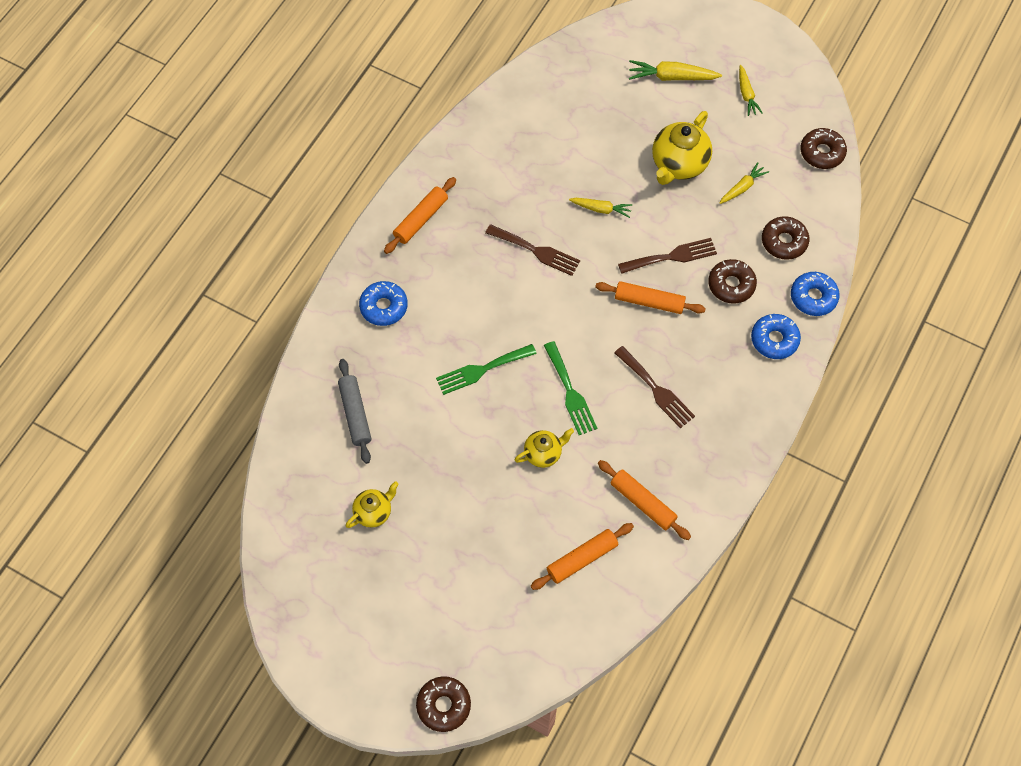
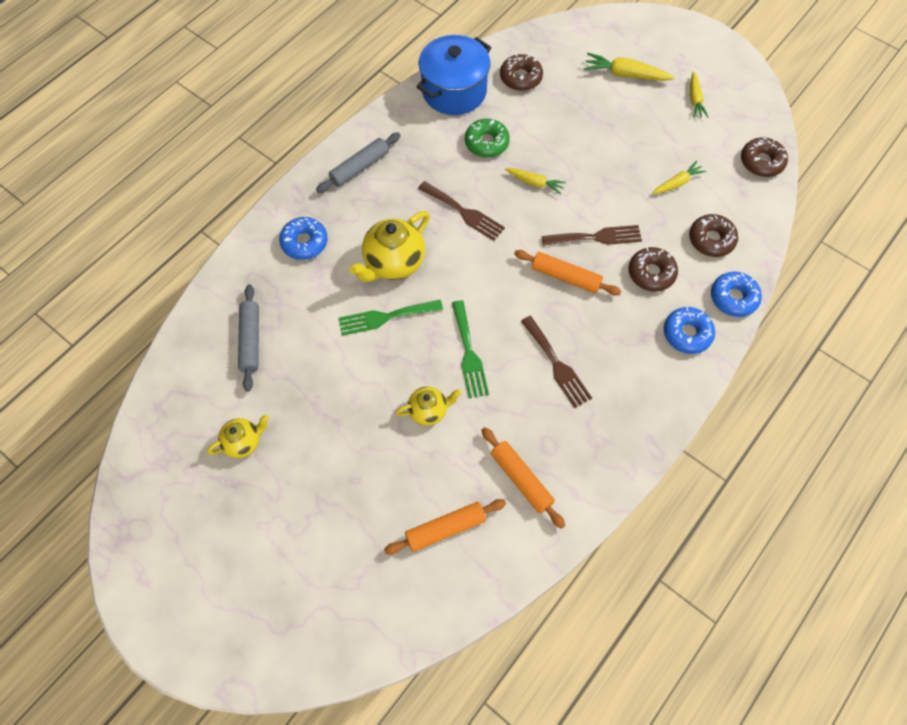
camera: 10 degrees right, 0 degrees up
(421, 219) = (360, 167): orange rolling pin -> grey rolling pin
(443, 705) = (263, 665): brown donut -> brown donut (520, 78)
(499, 121) = (454, 91): none -> blue pot
(544, 173) = (486, 143): none -> green donut
(678, 164) = (618, 153): yellow teapot -> yellow teapot (393, 263)

